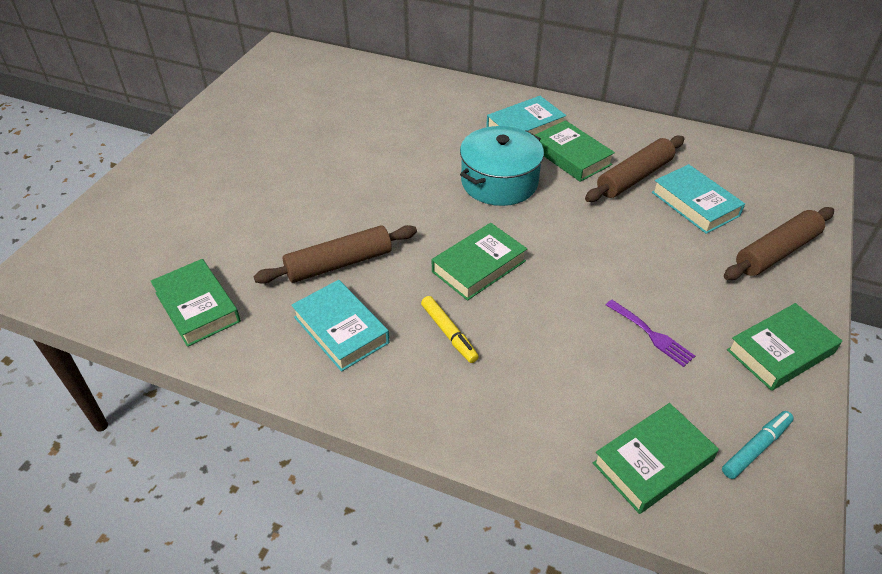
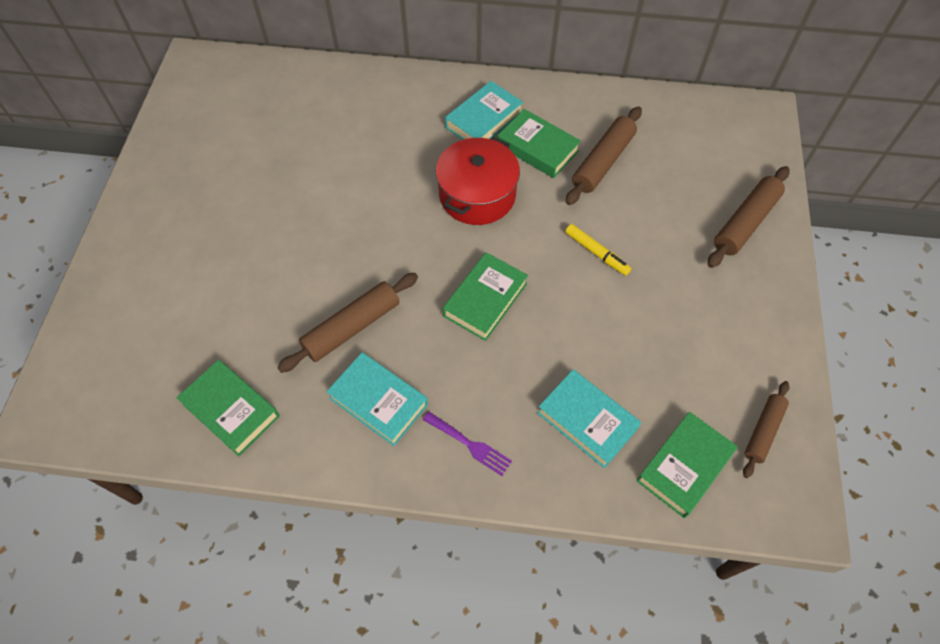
camera: 15 degrees left, 15 degrees up
(449, 333) = (479, 381): yellow marker -> yellow marker (596, 253)
(499, 182) = (477, 195): turquoise pot -> red pot
(651, 335) = (656, 338): purple fork -> purple fork (470, 445)
(695, 204) = (664, 182): turquoise book -> turquoise book (587, 421)
(756, 448) = (763, 431): turquoise marker -> brown rolling pin
(780, 351) = (766, 330): green book -> none

